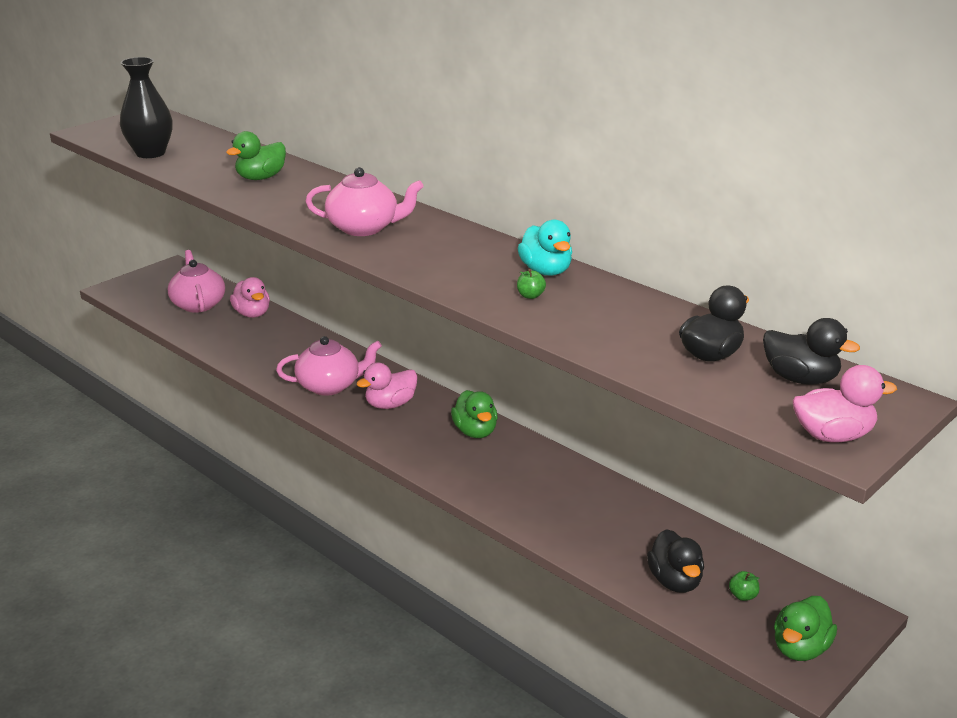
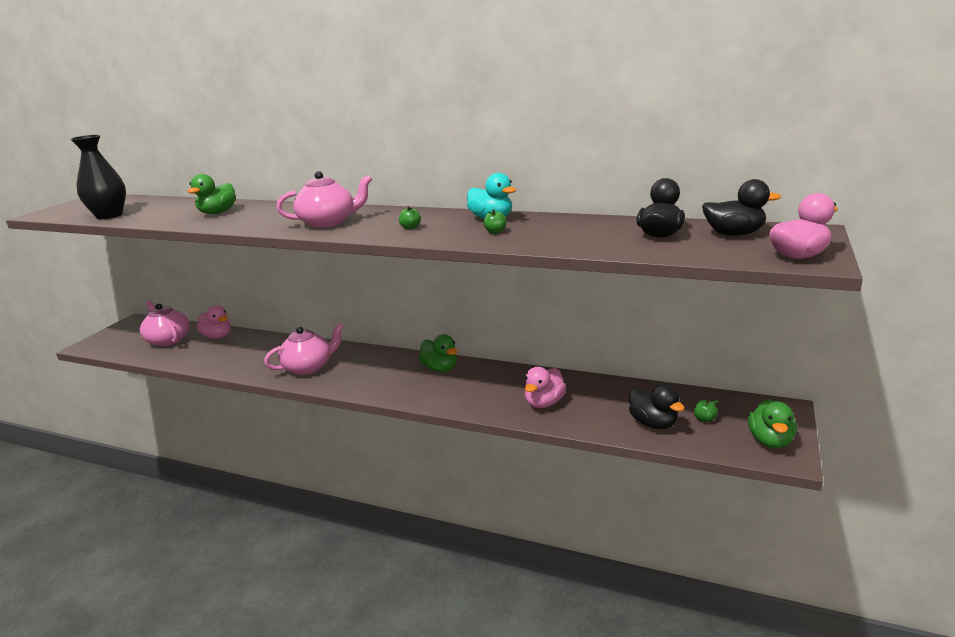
camera: 20 degrees left, 5 degrees down
(390, 404) = (364, 367): pink duck -> pink duck (544, 403)
(444, 262) = (410, 228): none -> green apple

